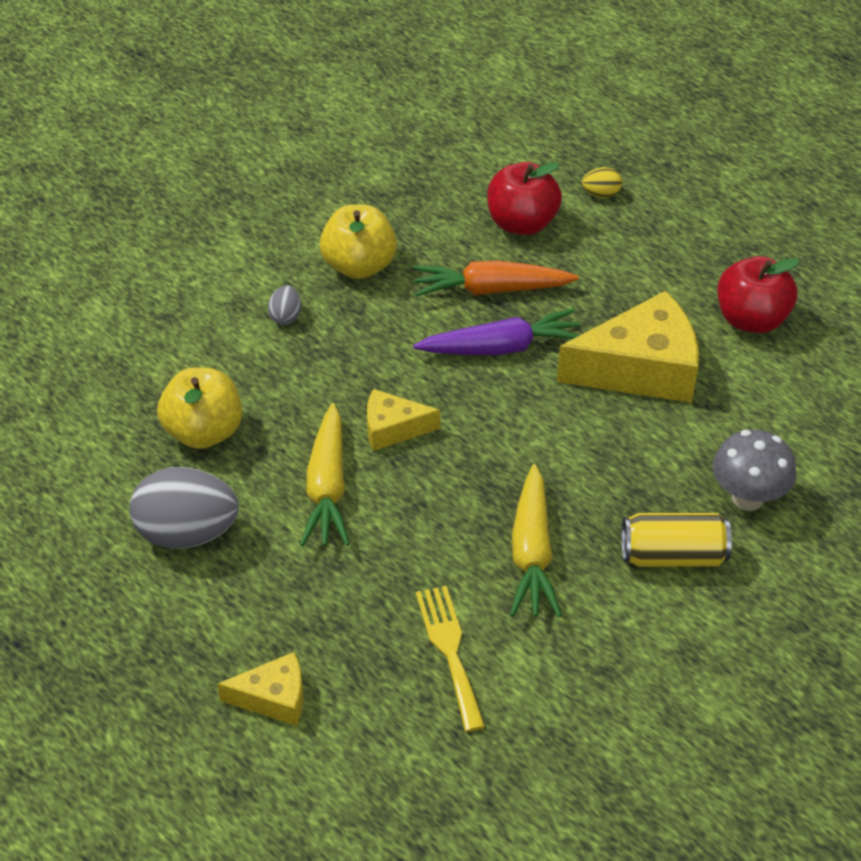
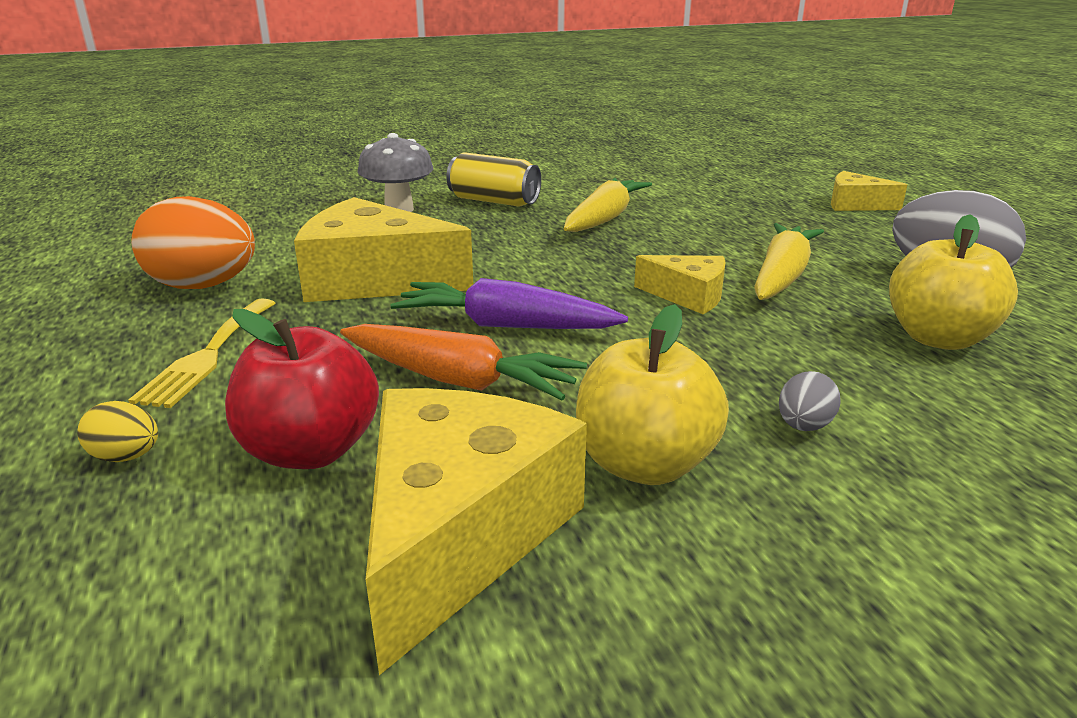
camera: 155 degrees left, 20 degrees down
(420, 208) = (459, 533): none -> yellow cheese
(450, 650) = (704, 199): yellow fork -> yellow fork (207, 355)
(751, 319) = (203, 286): red apple -> orange egg

